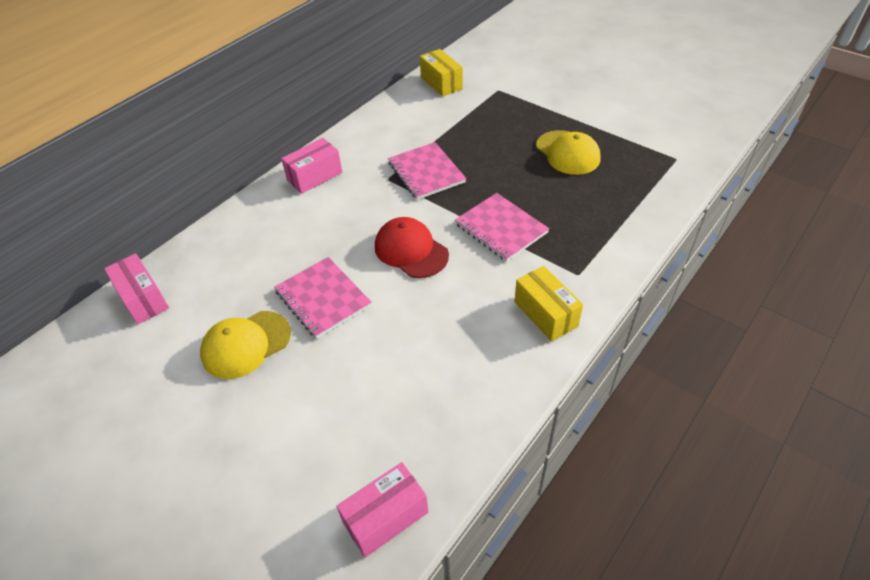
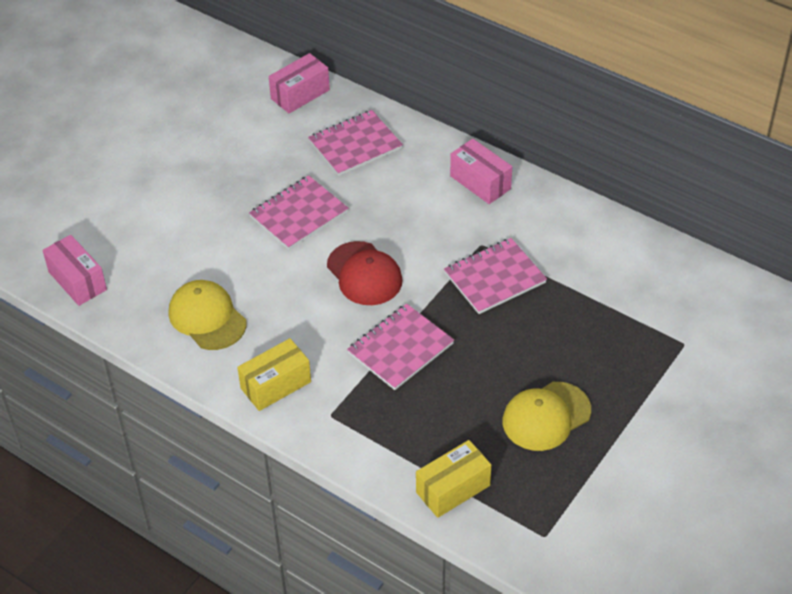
camera: 85 degrees right, 0 degrees up
(238, 256) = (355, 145): none -> pink notebook
(246, 344) = (246, 171): yellow cap -> yellow cap (207, 317)
(411, 250) = (364, 274): red cap -> red cap turned 105 degrees clockwise
(441, 83) = (691, 281): yellow box -> yellow box (453, 489)

